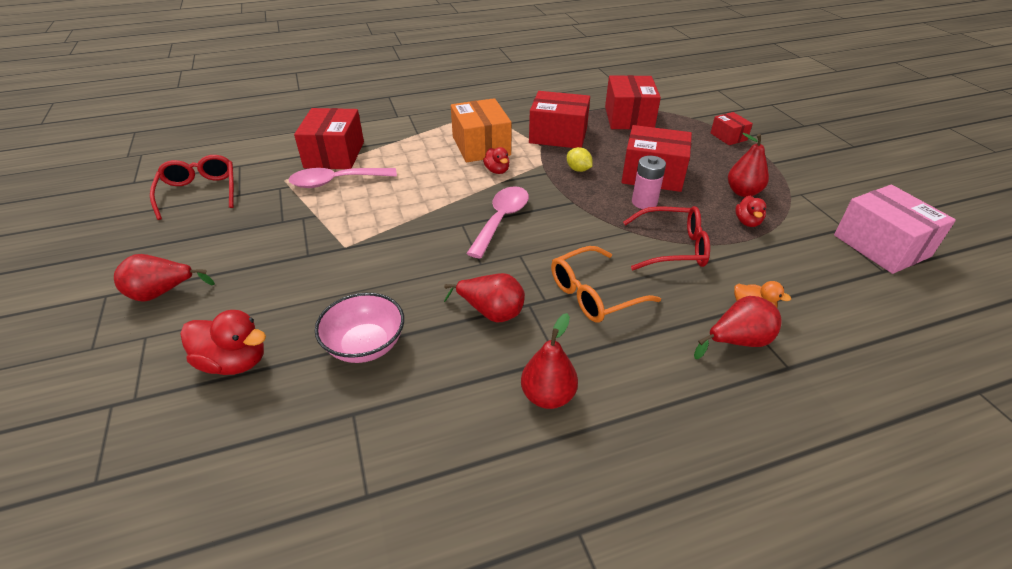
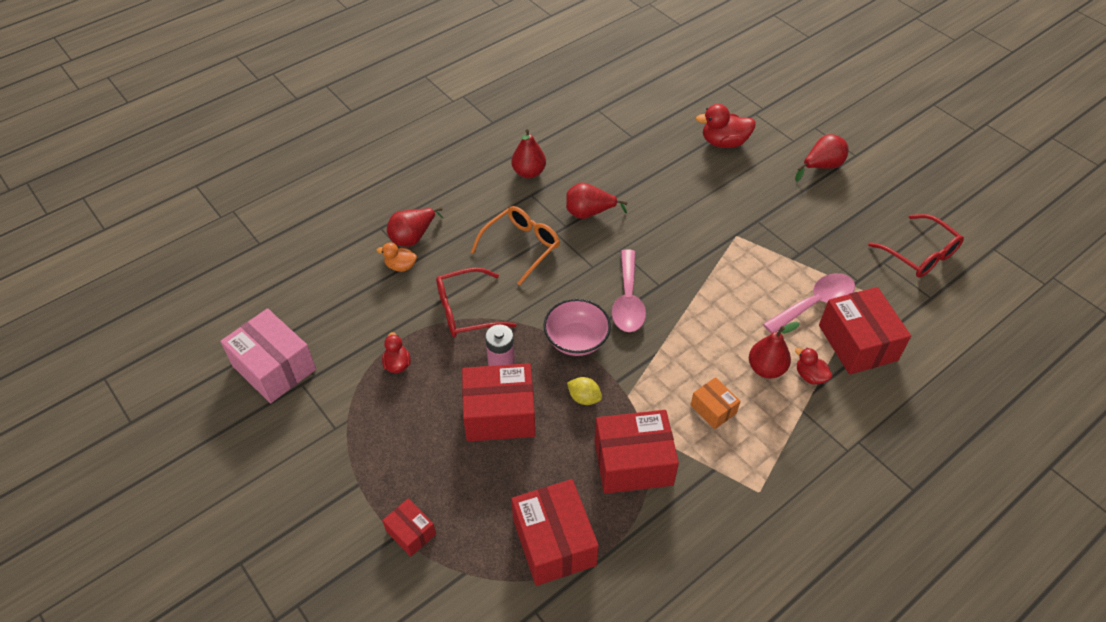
camera: 160 degrees right, 10 degrees up
(365, 345) = (656, 171): pink bowl -> pink bowl (576, 340)
(481, 146) = (713, 409): orange box -> orange box, size x0.53
(497, 171) = (670, 369): red duck -> red duck (810, 376)
(743, 192) = (398, 412): red pear -> red pear (766, 368)

